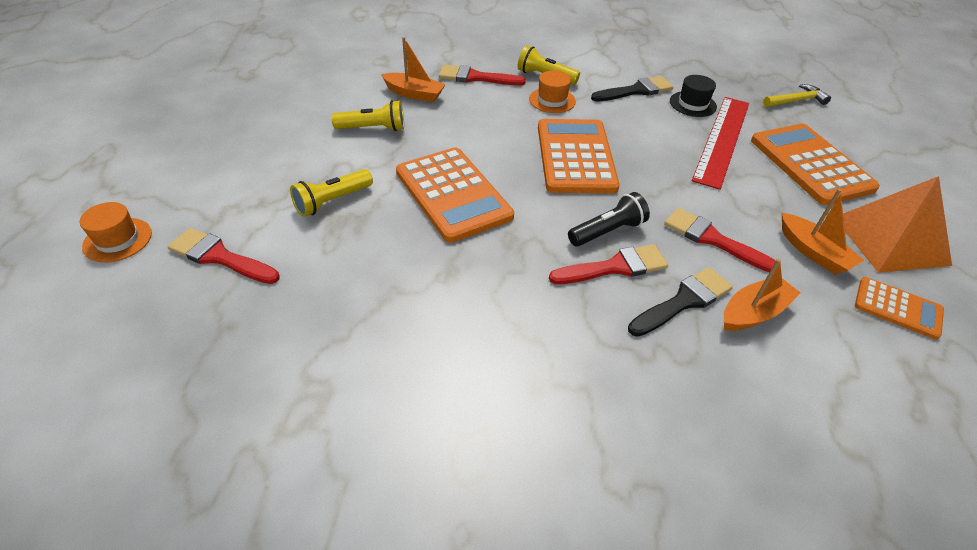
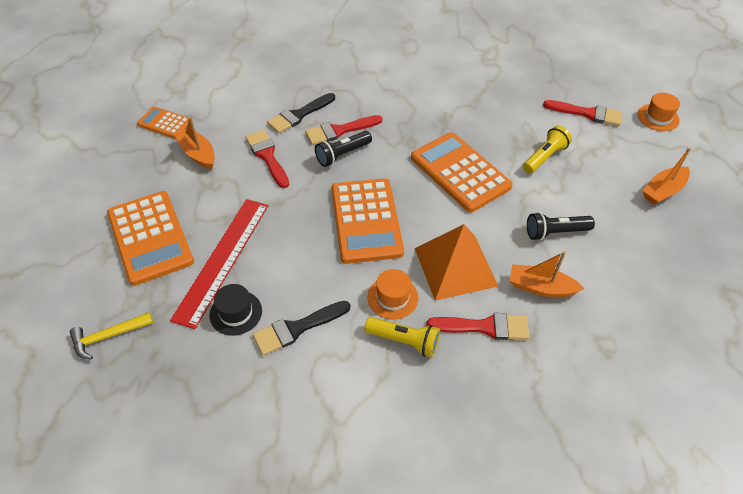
camera: 175 degrees right, 5 degrees up
(373, 128) = (555, 232): yellow flashlight -> black flashlight
(712, 239) = (267, 156): red brush -> red brush turned 150 degrees counterclockwise
(753, 312) = (258, 113): orange boat -> orange boat (663, 191)
(890, 240) = (133, 169): orange pyramid -> orange pyramid (455, 267)

